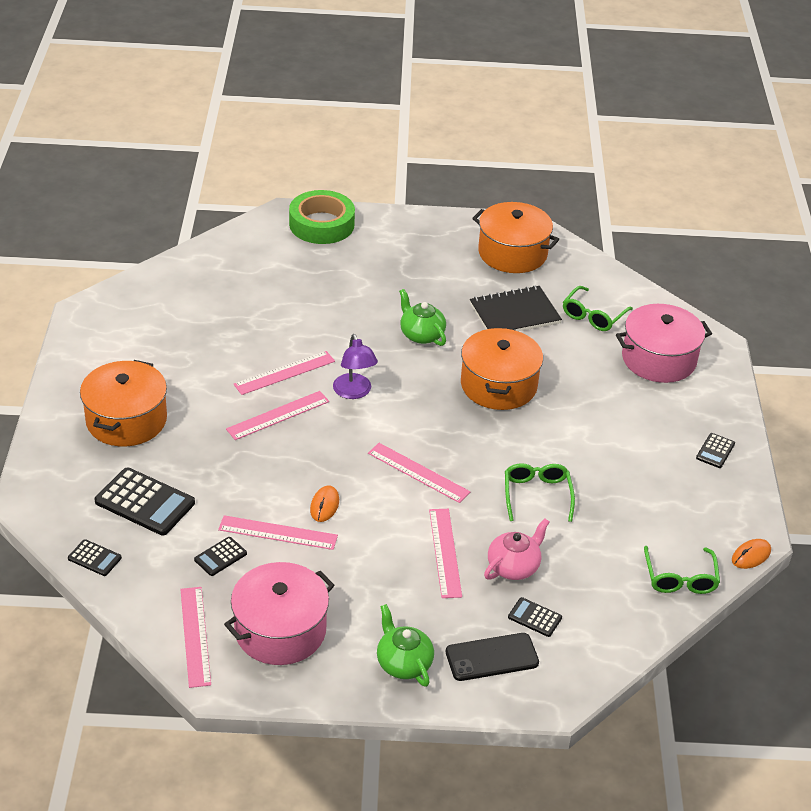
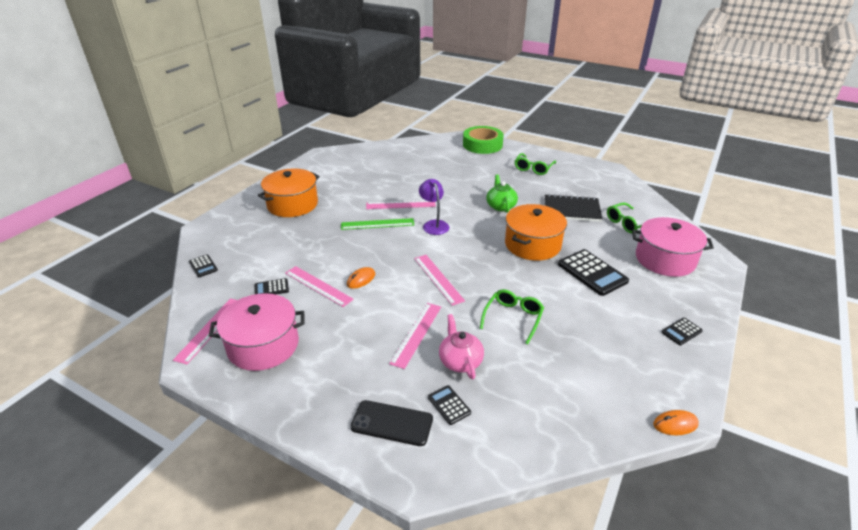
camera: 30 degrees right, 5 degrees down
(145, 502) = (260, 246): black calculator -> black calculator (592, 273)
(278, 415) = (377, 224): pink ruler -> green ruler
(354, 392) = (434, 224): purple lamp -> purple lamp turned 150 degrees clockwise
(403, 663) = (323, 400): green teapot -> none
(512, 253) = (591, 180): orange pot -> none
(514, 566) = (460, 361): pink teapot -> pink teapot turned 90 degrees counterclockwise
(680, 579) = (595, 420): green glasses -> green glasses (533, 169)

